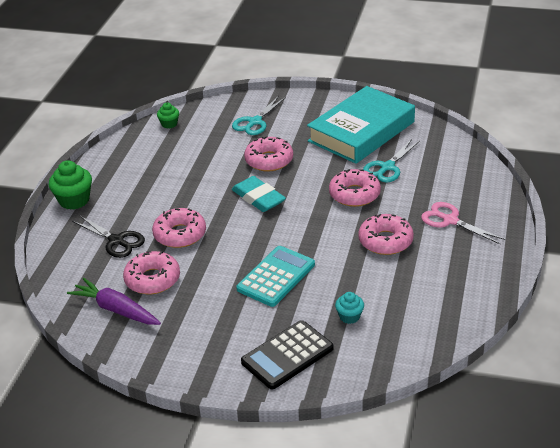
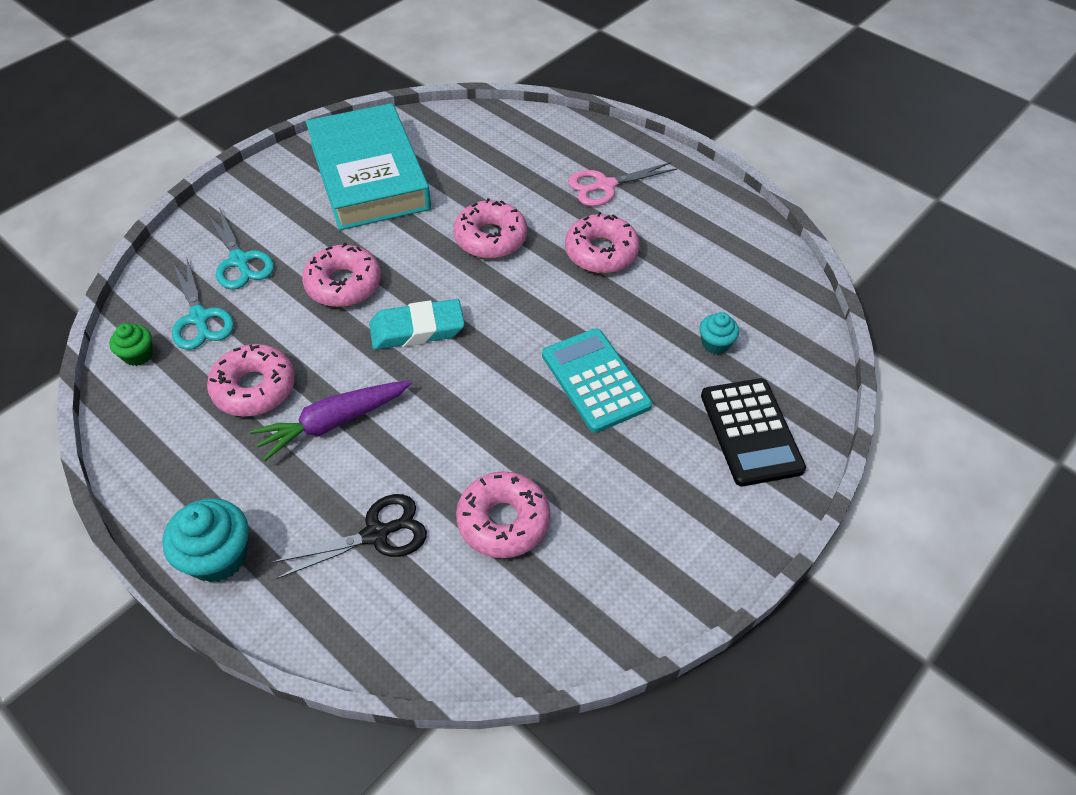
camera: 65 degrees left, 15 degrees up
(74, 200) = (218, 556): green cupcake -> turquoise cupcake
(116, 310) = (541, 594): purple carrot -> purple carrot (334, 422)
(180, 234) = (425, 448): pink donut -> pink donut (254, 388)
(387, 167) = (463, 187): turquoise scissors -> turquoise scissors (199, 318)

